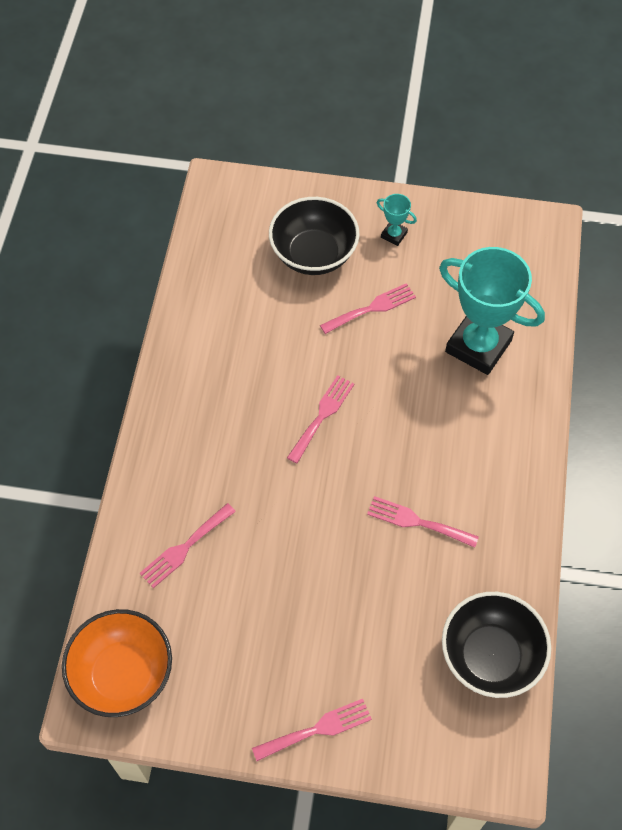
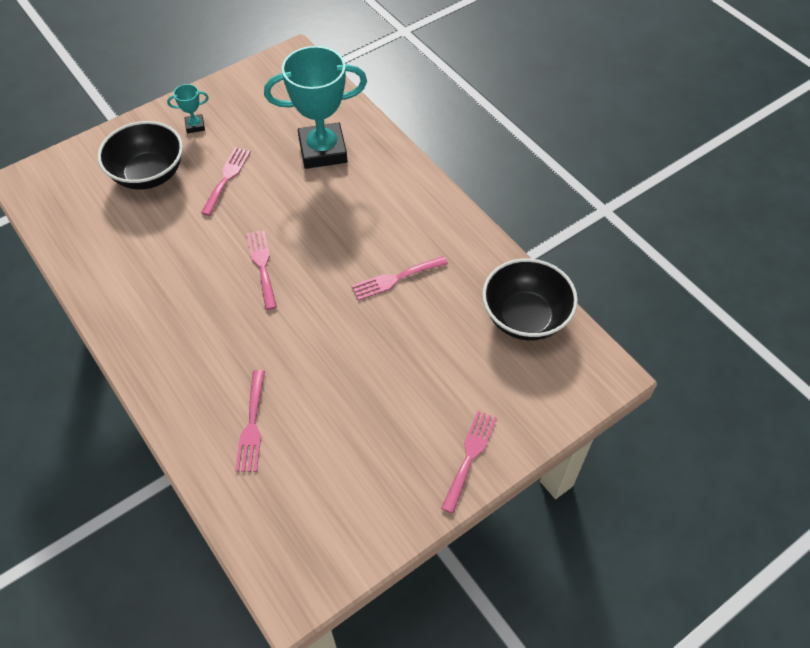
camera: 45 degrees left, 5 degrees down
(123, 674) = (296, 548): orange bowl -> none

